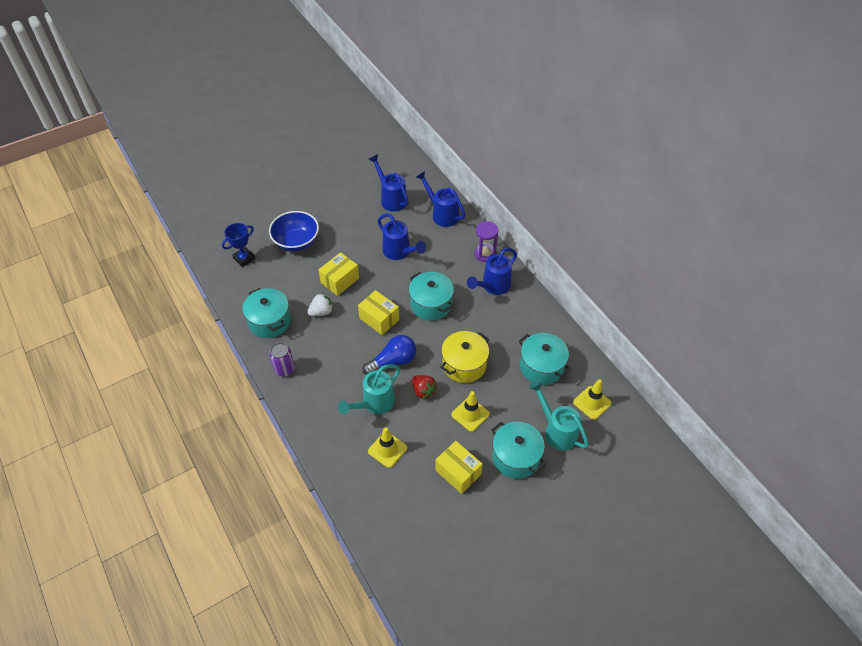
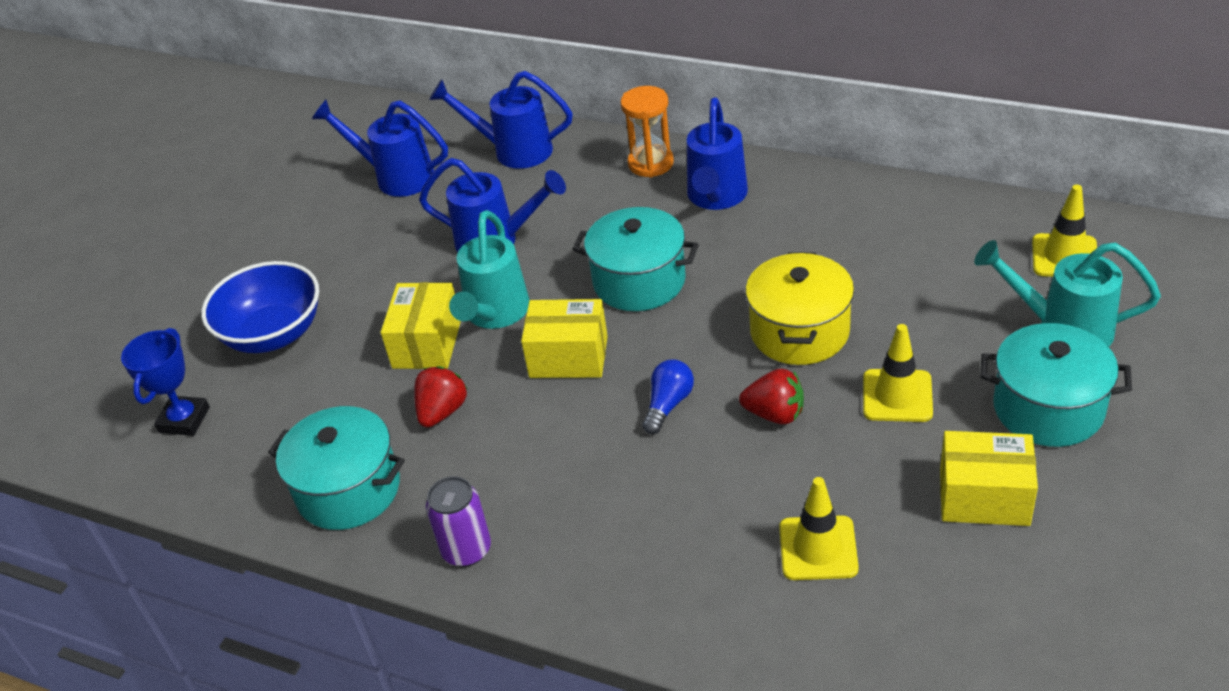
camera: 30 degrees left, 10 degrees down
(321, 312) = (442, 411): white strawberry -> red strawberry
(374, 403) = (708, 491): turquoise watering can -> turquoise watering can (495, 314)
(393, 362) = (668, 404): blue light bulb -> blue light bulb, size x0.61
(485, 254) = (650, 163): purple hourglass -> orange hourglass
(541, 367) = (928, 257): turquoise pot -> none

